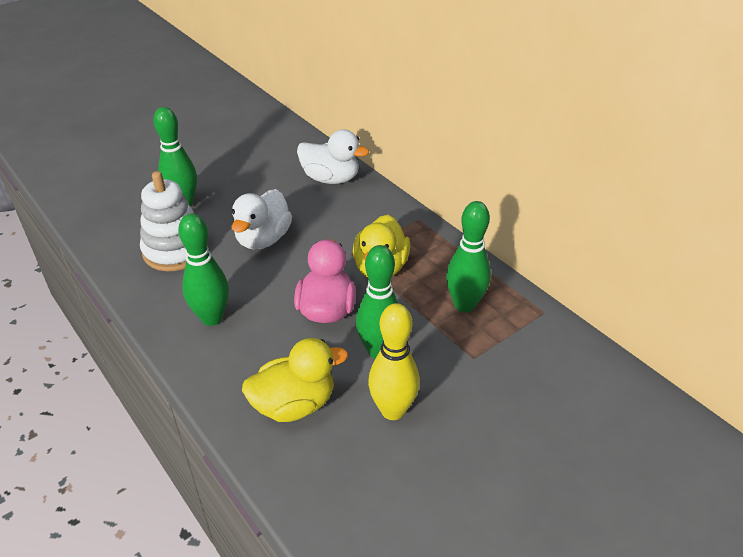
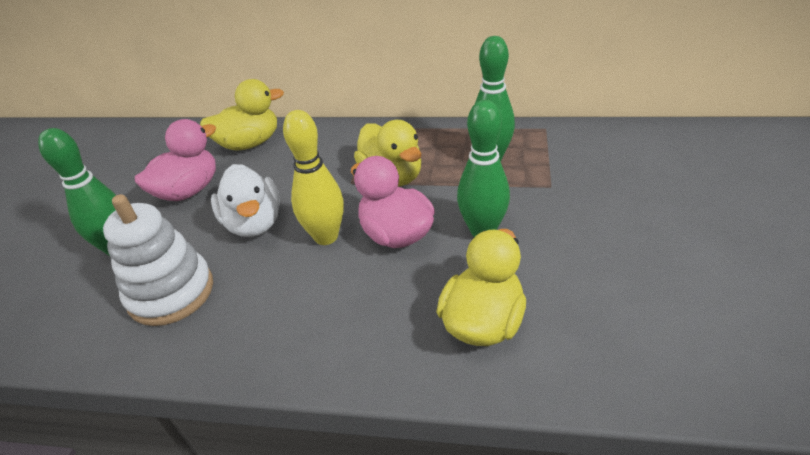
camera: 40 degrees left, 0 degrees up
(212, 318) = (300, 318): green bowling pin -> none
(258, 190) = (188, 190): none -> pink duck
(331, 179) = (249, 143): white duck -> yellow duck
(393, 410) = (558, 262): yellow bowling pin -> yellow bowling pin (326, 237)

